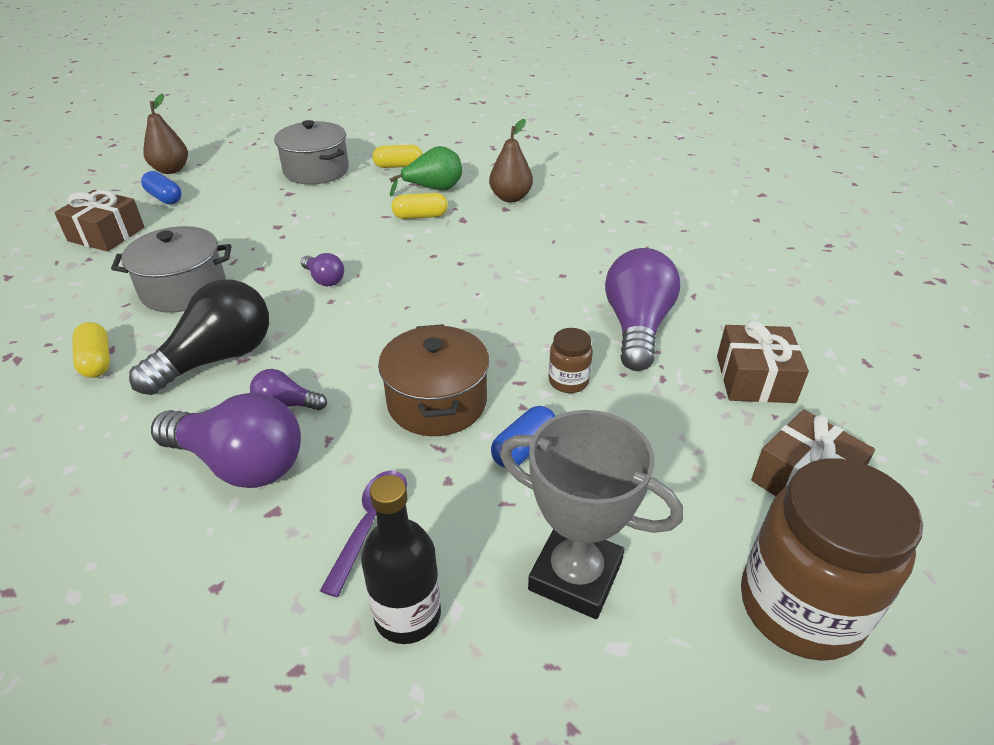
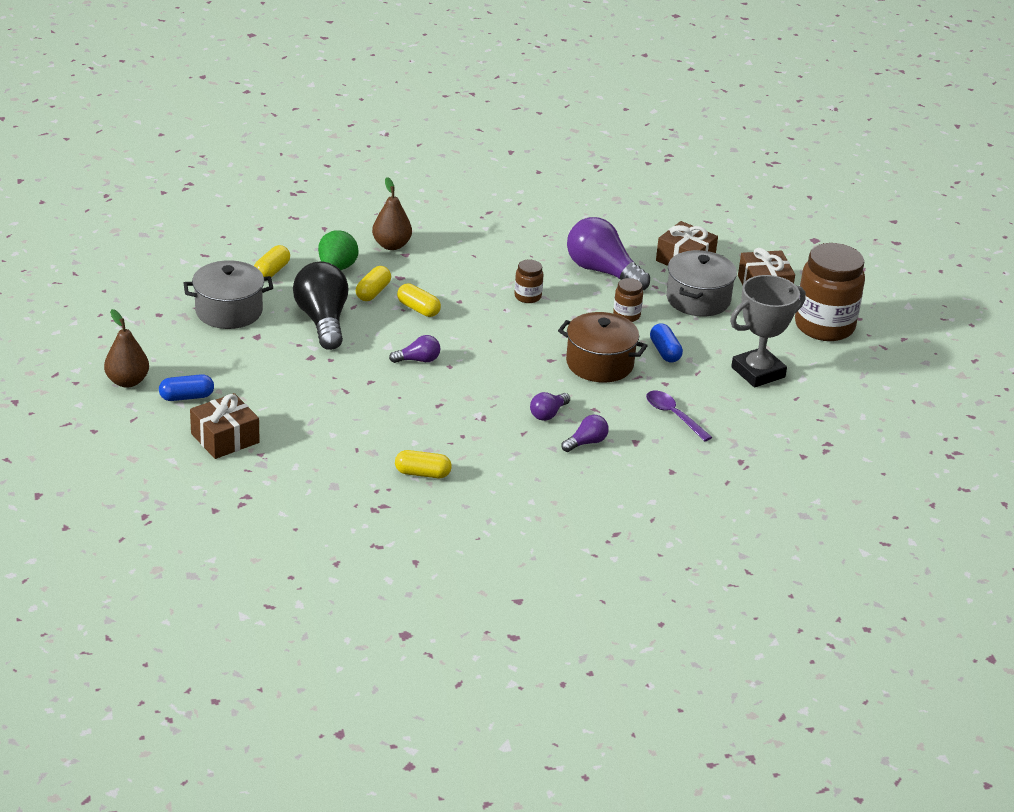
camera: 60 degrees left, 5 degrees down
(184, 289) = (364, 420): grey pot -> grey pot (698, 299)
(217, 358) = (471, 426): black light bulb -> black light bulb (323, 321)
(240, 463) = (586, 442): purple light bulb -> purple light bulb, size x0.48
(407, 615) = (738, 423): black bottle -> none
(418, 247) = (418, 309): none -> yellow capsule
(519, 298) = (527, 296): none -> brown jar

